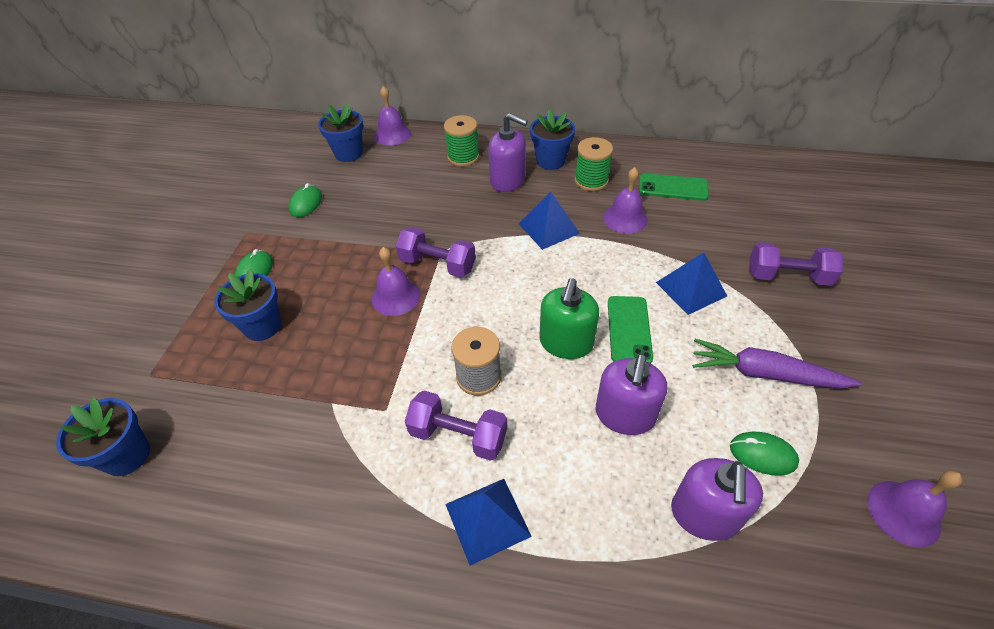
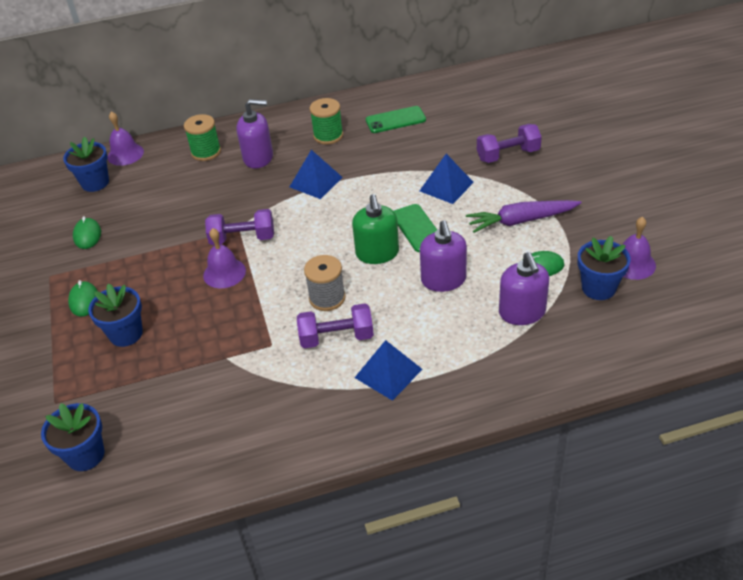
camera: 25 degrees left, 5 degrees down
(550, 161) = (285, 131): blue flower pot -> blue flower pot (598, 288)
(625, 218) = (371, 155): purple bell -> none

